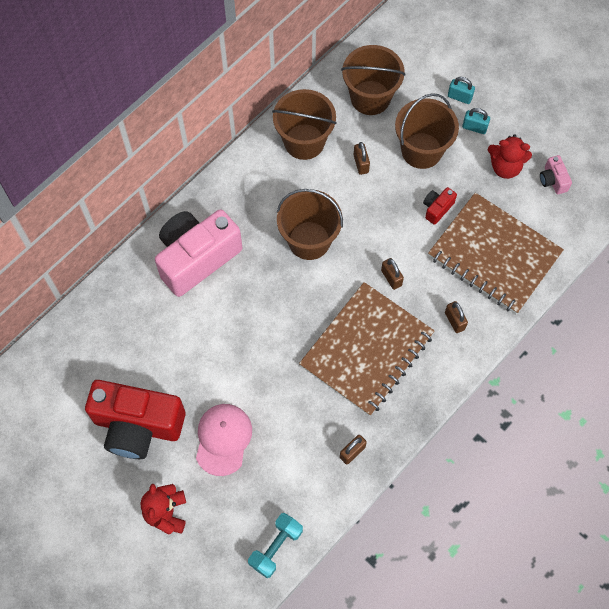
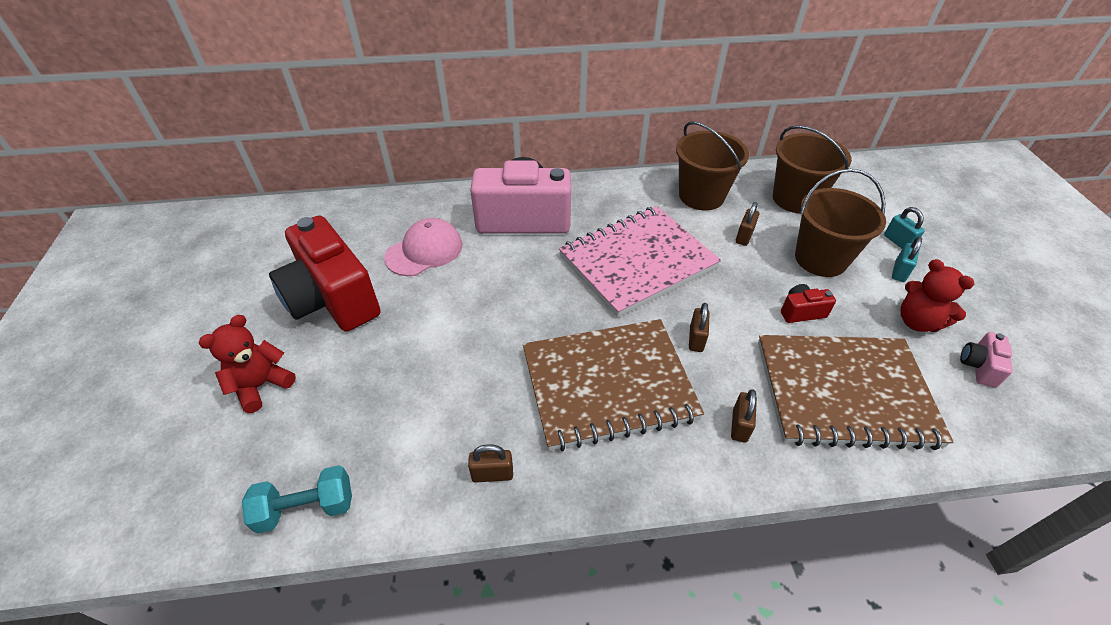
camera: 40 degrees right, 20 degrees down
(223, 439) = (384, 362): pink cap -> pink cap (424, 251)
(309, 240) = (637, 262): brown bucket -> pink notebook
(474, 127) = (899, 272): turquoise padlock -> turquoise padlock turned 60 degrees clockwise
(494, 255) = (844, 392): brown notebook -> brown notebook turned 75 degrees counterclockwise

